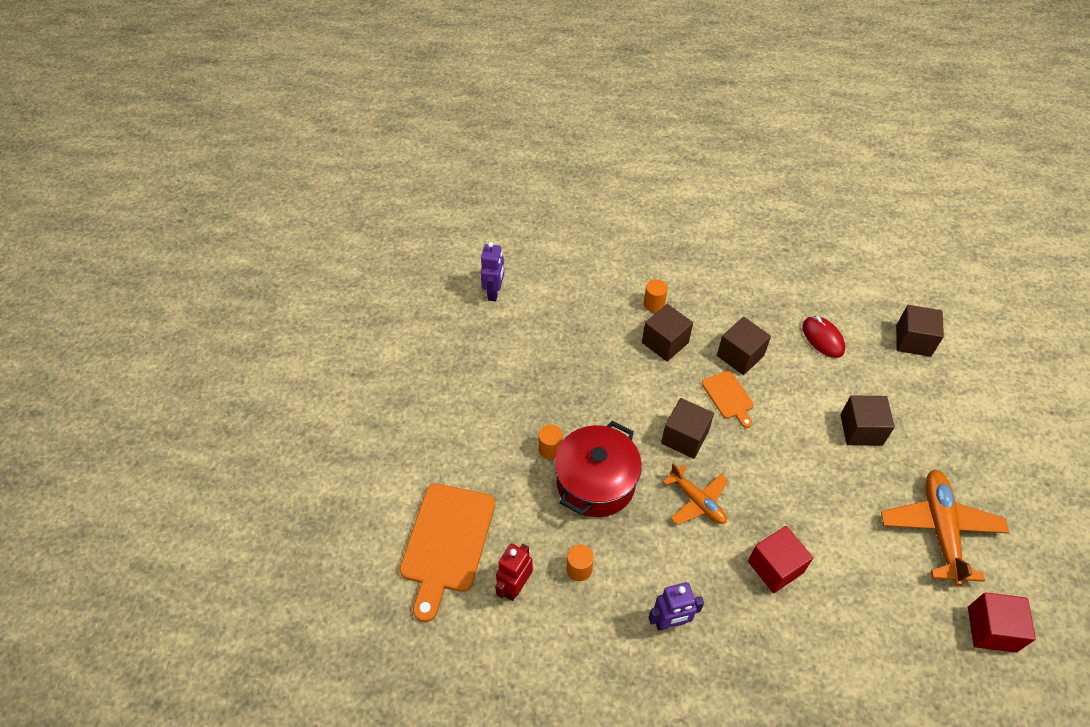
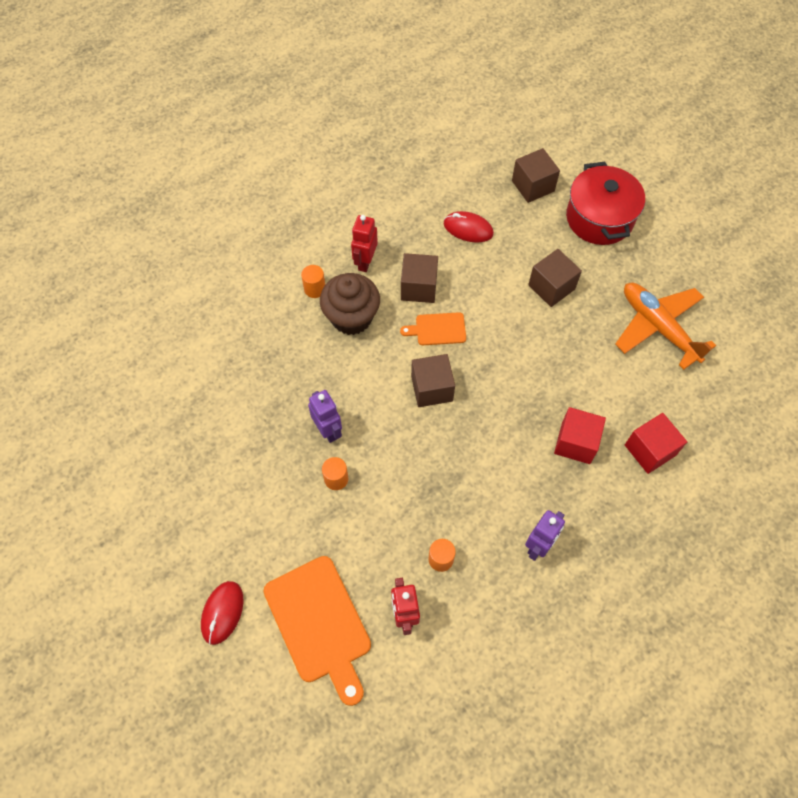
camera: 40 degrees left, 10 degrees up
(388, 480) = (222, 613): none -> red mouse
(494, 292) = (166, 373): purple robot -> purple robot (328, 430)
(595, 482) = (395, 479): red pot -> red pot (599, 218)
(665, 342) = (351, 317): brown cube -> brown cupcake
(697, 501) = (482, 434): orange plane -> none
(711, 310) = (365, 262): none -> red robot
(729, 397) = (437, 329): orange cutting board -> orange cutting board turned 150 degrees clockwise
(991, 629) = (740, 377): red cube -> red cube (650, 450)

